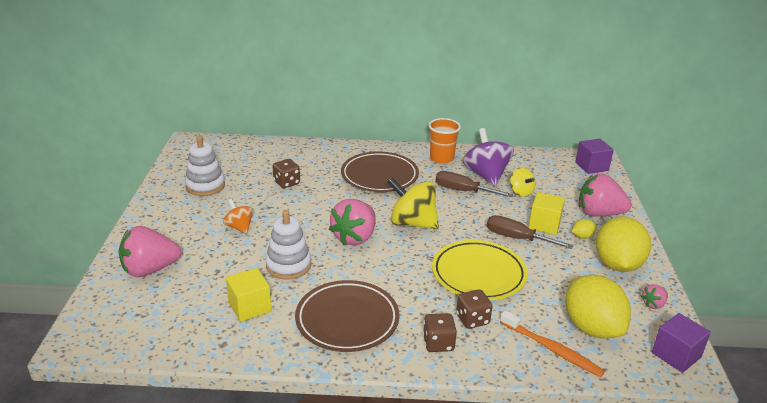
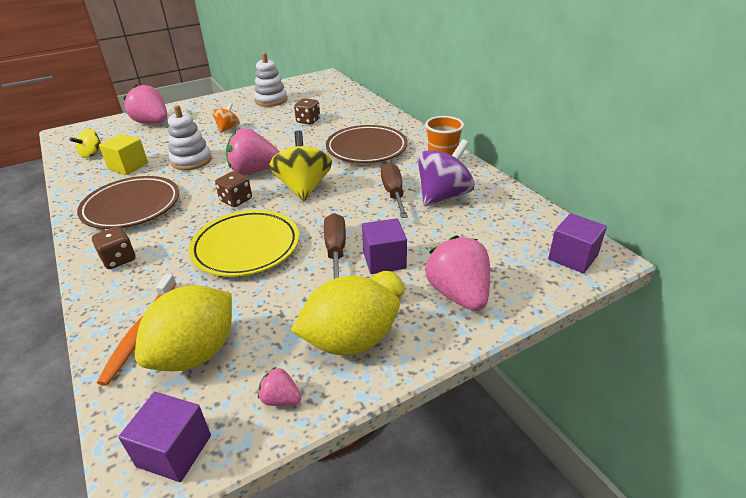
camera: 60 degrees right, 5 degrees up
(472, 319) = (166, 267): brown dice -> brown dice (236, 200)
(521, 192) = (436, 225): yellow spinning top -> yellow spinning top (92, 154)
(544, 224) = (384, 260): yellow cube -> purple cube

